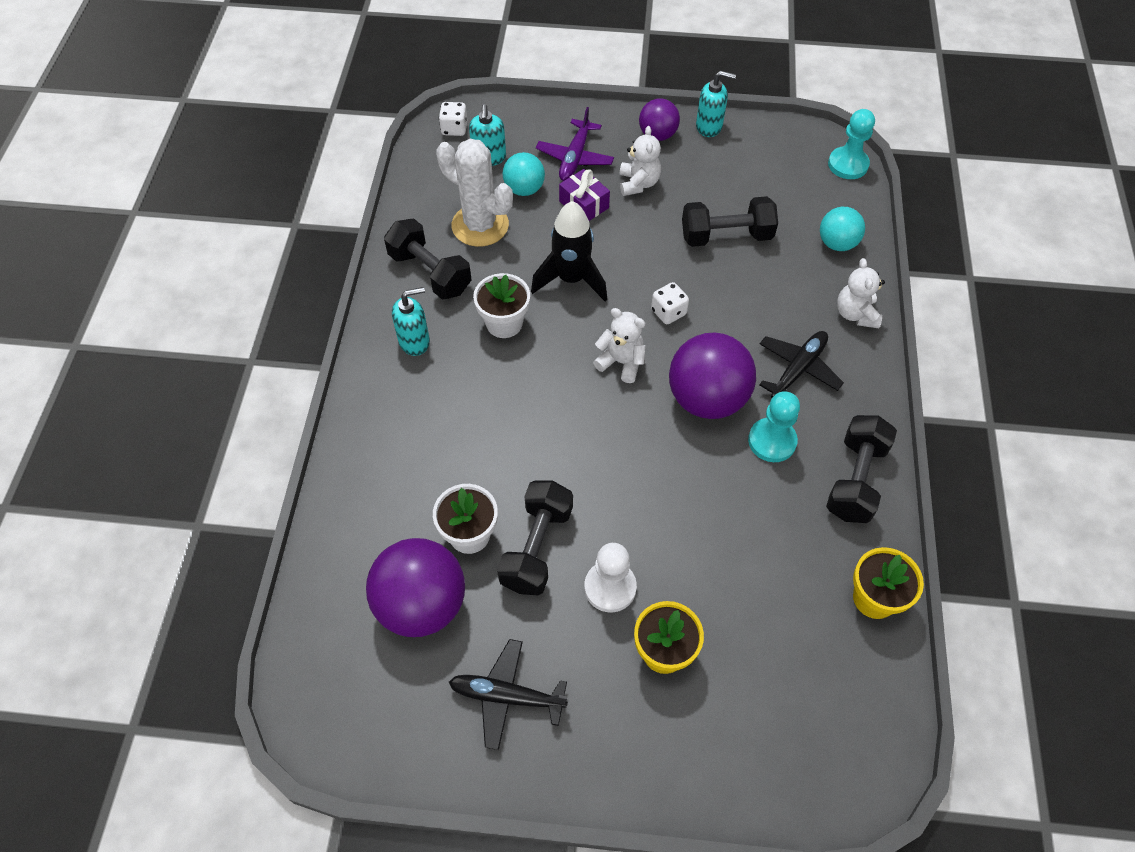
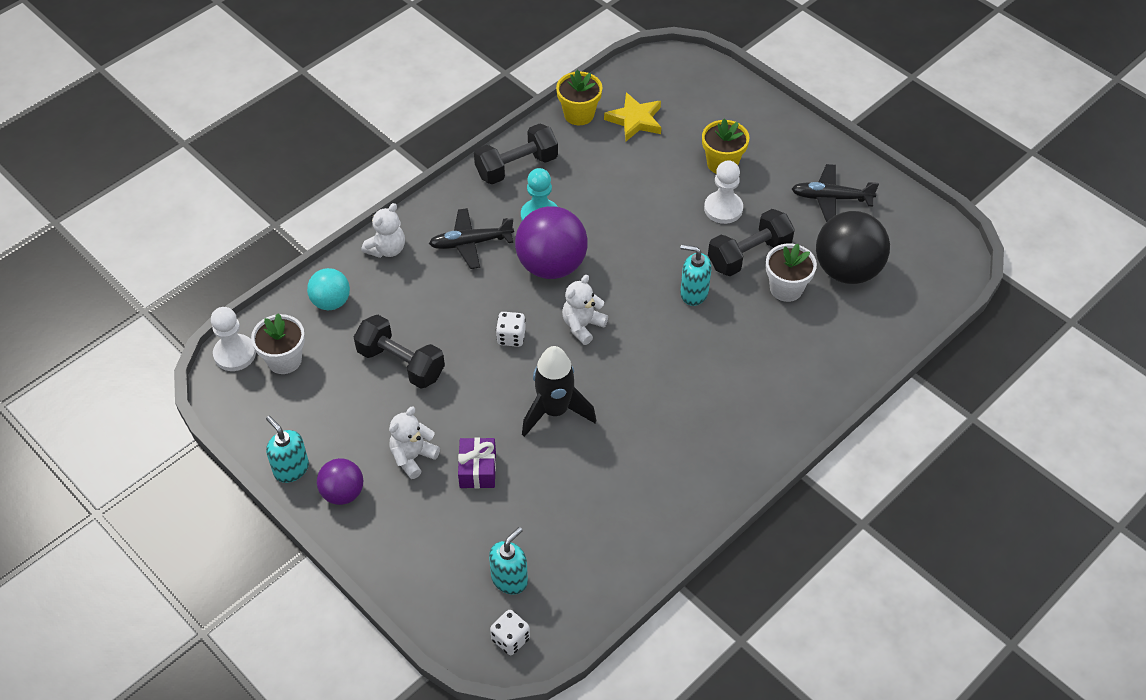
camera: 140 degrees left, 5 degrees down
(414, 341) = (720, 443): turquoise soap dispenser -> turquoise soap dispenser (693, 293)
(422, 604) = (847, 270): purple ball -> black ball
(430, 273) = (661, 495): black dumbbell -> none
(480, 225) = (581, 512): white cactus -> none
(504, 323) = (639, 411): white flower pot -> white flower pot (284, 360)
(506, 696) = (831, 198): black plane -> black plane turned 135 degrees clockwise
(524, 189) = (511, 521): turquoise ball -> none
(575, 158) = (437, 522): purple plane -> none
(621, 362) = (582, 326): white teddy bear -> white teddy bear turned 60 degrees clockwise
(811, 640) = (635, 120): none -> yellow star
(848, 164) = (235, 354): turquoise pawn -> white pawn

